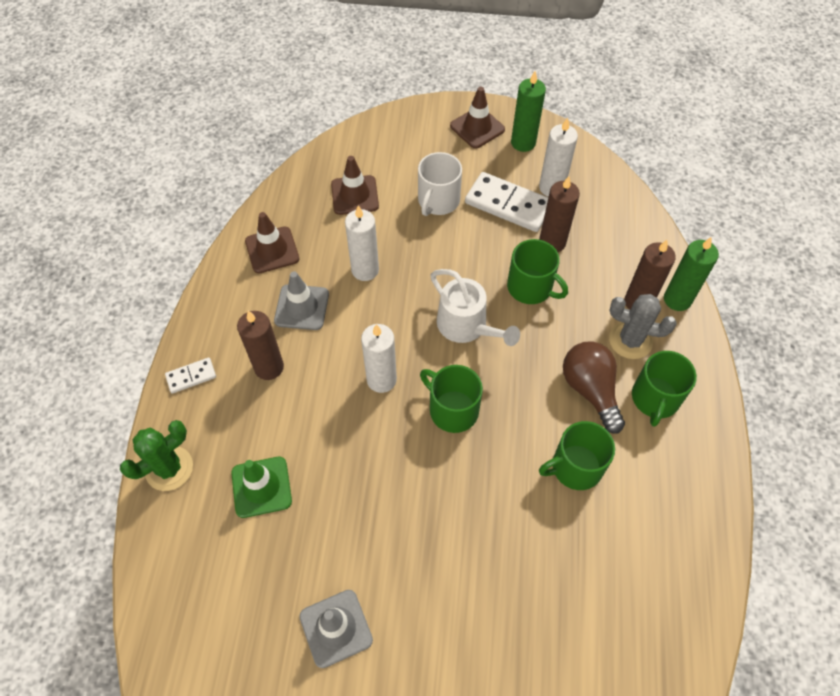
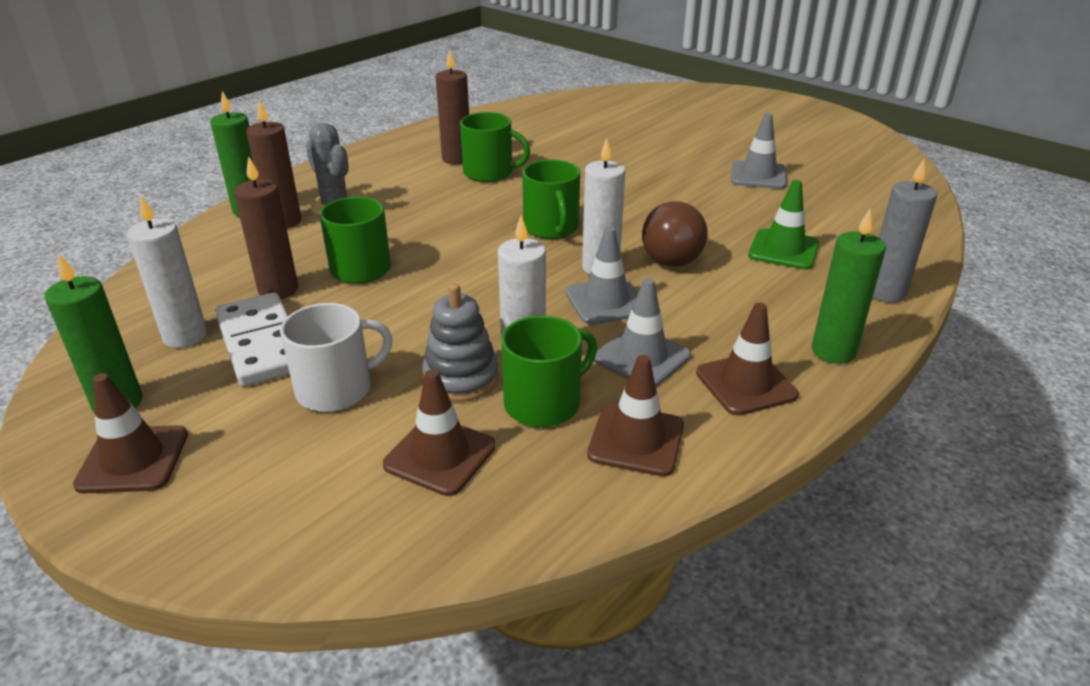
camera: 145 degrees left, 25 degrees down
(169, 468) = (885, 292): green cactus -> grey candle
(191, 376) = (833, 351): white domino -> green candle
(233, 318) = (746, 384): none -> brown traffic cone
(269, 367) = (724, 322): brown candle -> brown candle (456, 159)
(353, 345) = (606, 301): none -> grey traffic cone
(385, 239) = (461, 378): none -> grey stacking toy
(466, 326) = (466, 268): white watering can -> none
(590, 390) = (416, 197): brown light bulb -> brown light bulb (673, 254)
(655, 398) = (374, 176): green mug -> green mug (544, 403)

